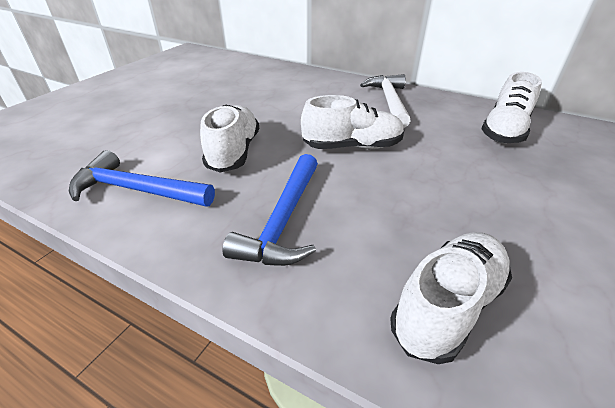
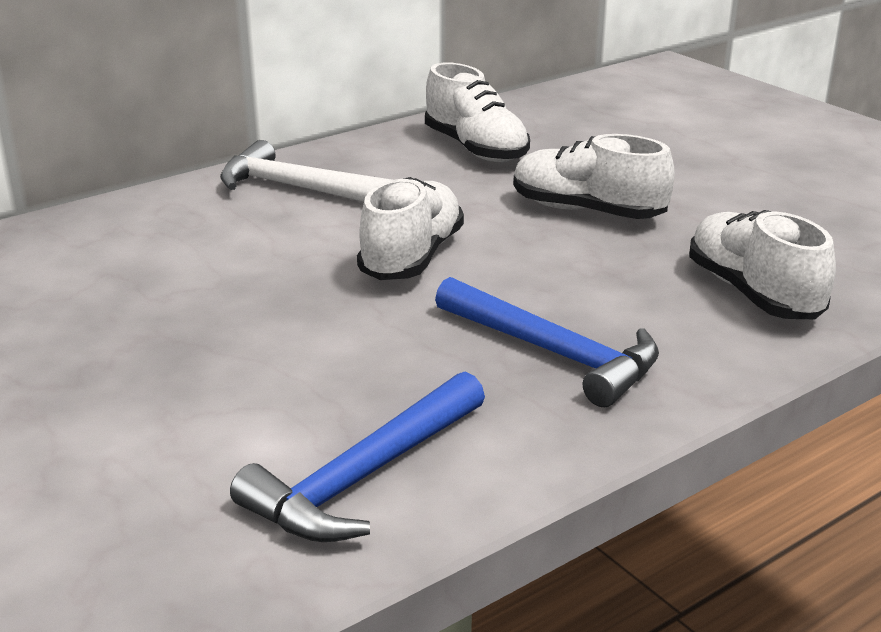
camera: 65 degrees left, 10 degrees down
(234, 152) = (325, 360): white shoe -> white shoe (587, 211)

